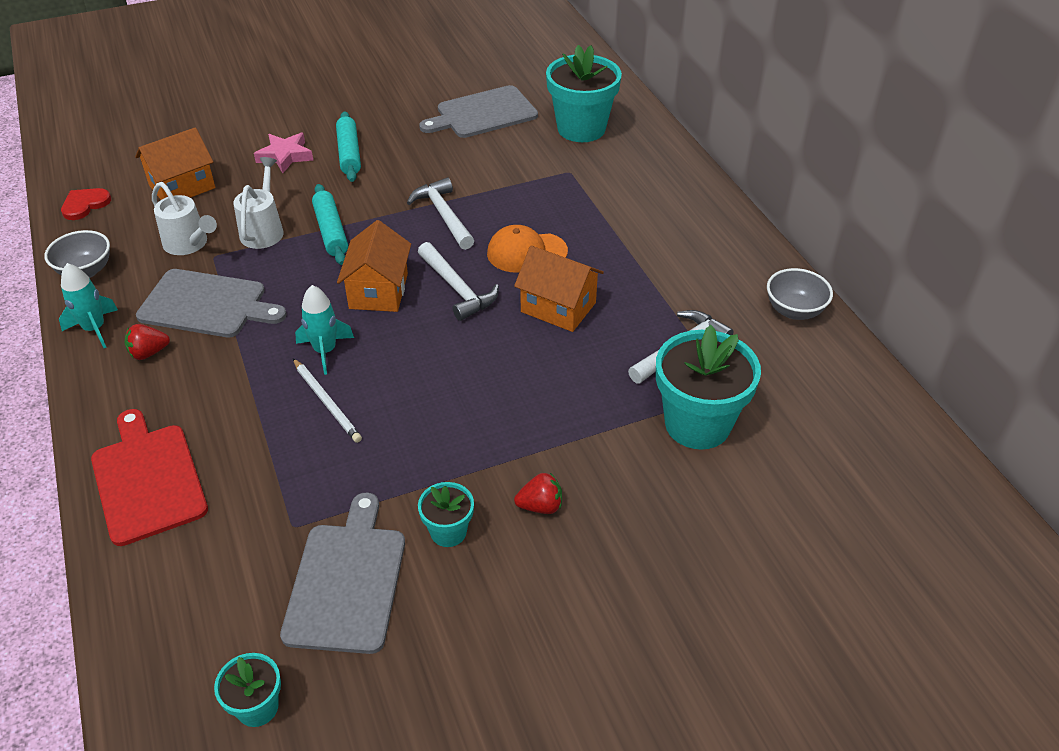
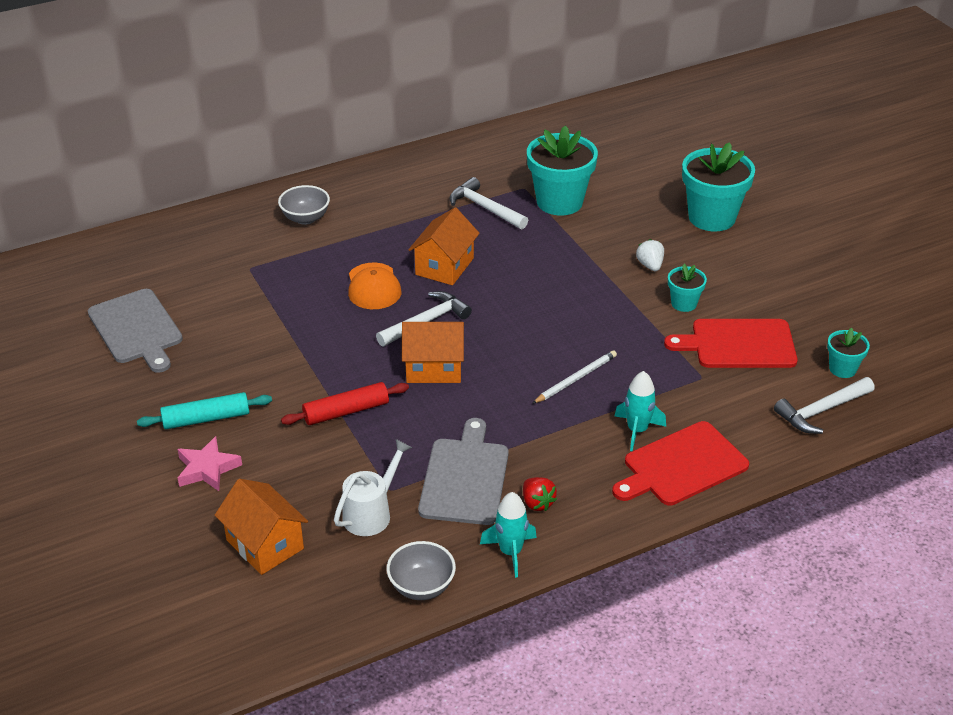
camera: 95 degrees left, 5 degrees down
(85, 205) = (299, 625): red heart -> none
(263, 229) = (344, 461): white watering can -> none
(325, 351) = (516, 389): turquoise rocket -> turquoise rocket (637, 430)
(331, 231) = (346, 411): turquoise rolling pin -> red rolling pin
(347, 581) = (738, 344): grey cutting board -> red cutting board
(443, 215) = (319, 340): white hammer -> white hammer (821, 411)
(540, 506) = (650, 265): red strawberry -> white strawberry
(581, 128) = (174, 263): turquoise flower pot -> turquoise flower pot (711, 217)
(794, 310) = (436, 158): grey bowl -> grey bowl (305, 218)

